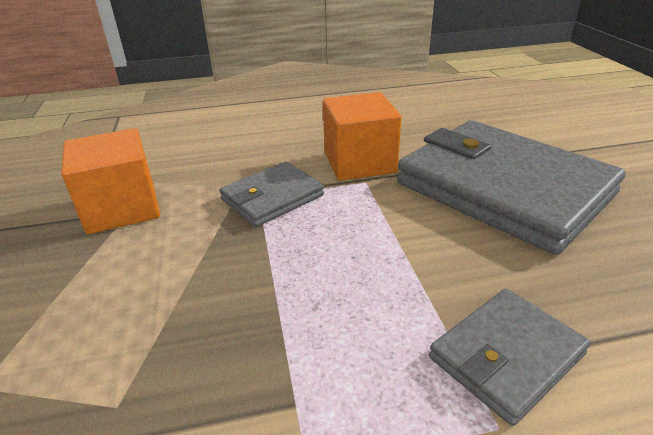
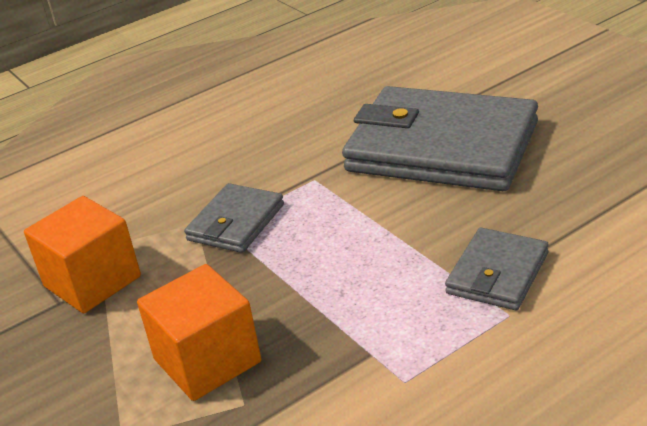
camera: 20 degrees left, 0 degrees up
(359, 162) = (295, 162): orange cube -> orange cube (207, 360)

